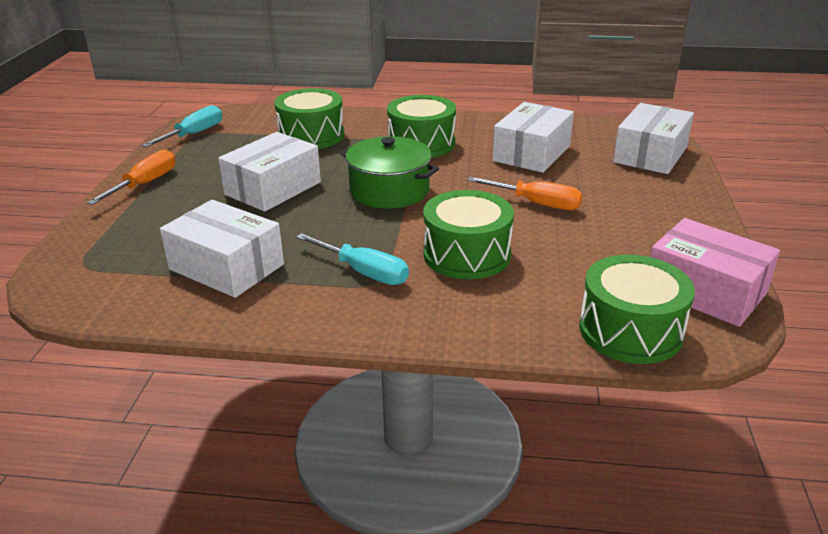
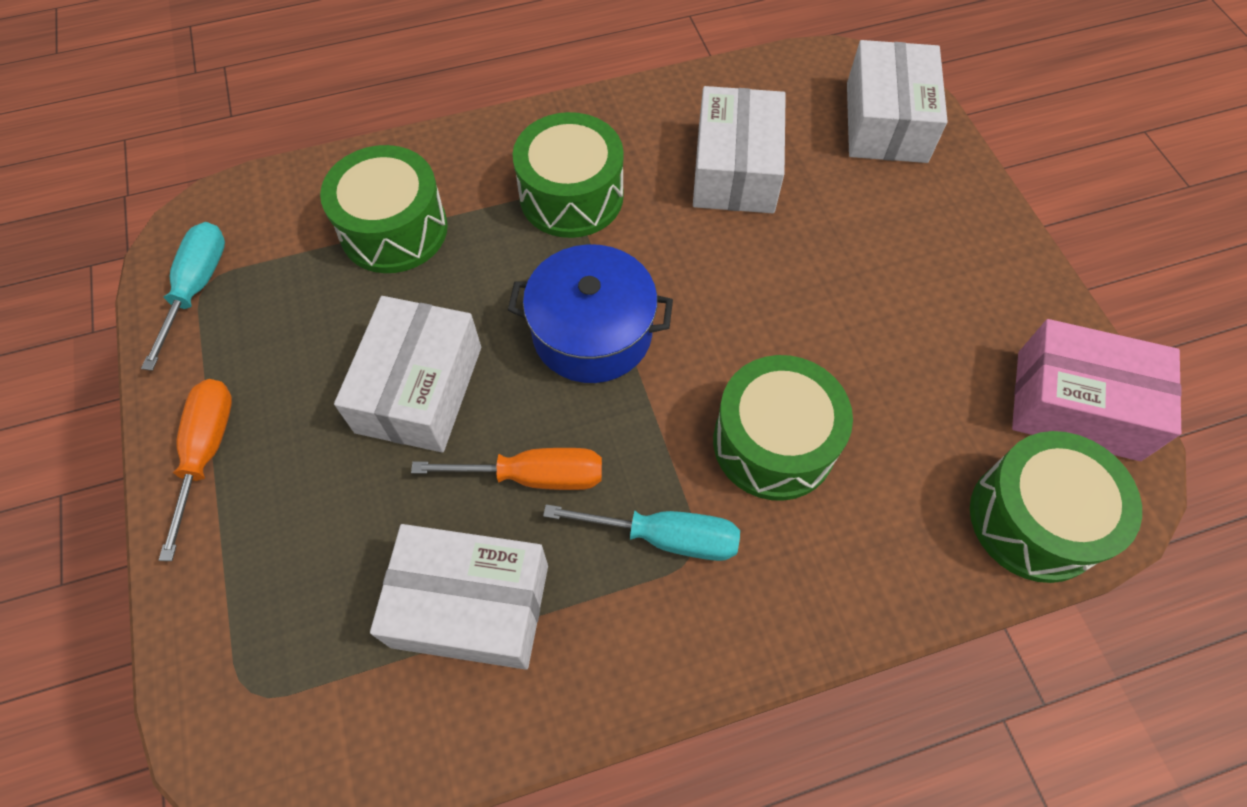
camera: 25 degrees left, 30 degrees up
(389, 191) = (592, 332): green pot -> blue pot
(536, 203) = (801, 291): orange screwdriver -> orange screwdriver (533, 476)

